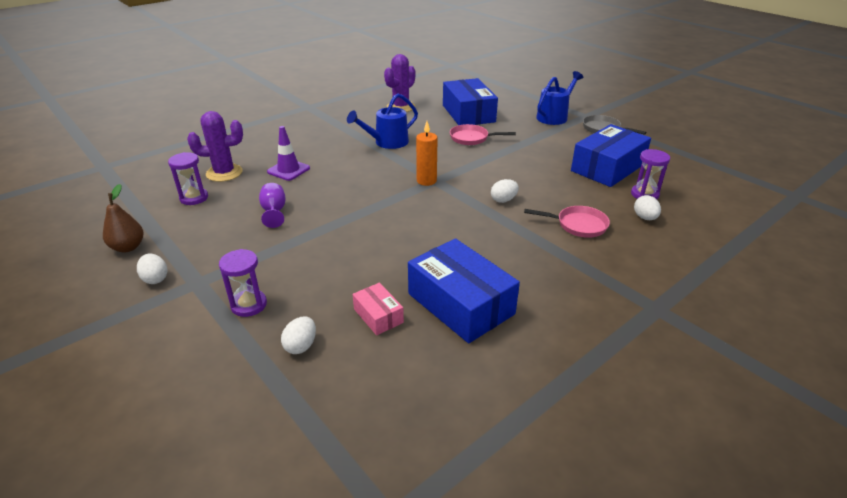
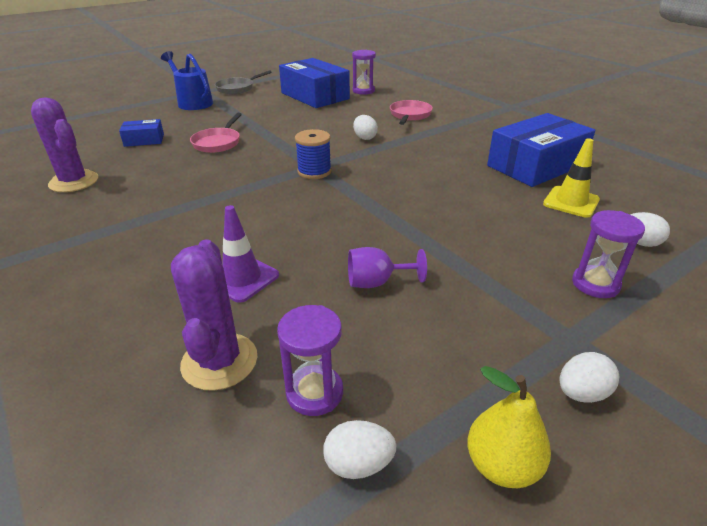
camera: 85 degrees left, 0 degrees up
(128, 247) = (502, 465): brown pear -> yellow pear
(378, 316) = (571, 202): pink box -> yellow traffic cone
(387, 142) = (193, 194): blue watering can -> none
(426, 181) = (314, 171): orange candle -> blue spool
(468, 113) = (144, 140): blue box -> blue box, size x0.49
(645, 218) = (399, 95): white egg -> white egg (358, 464)

